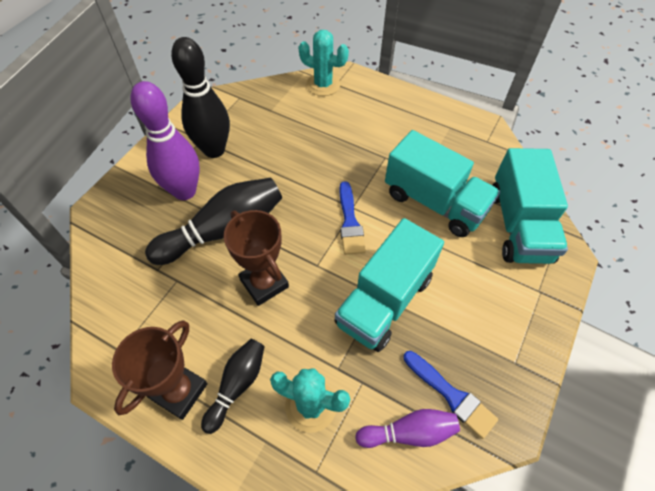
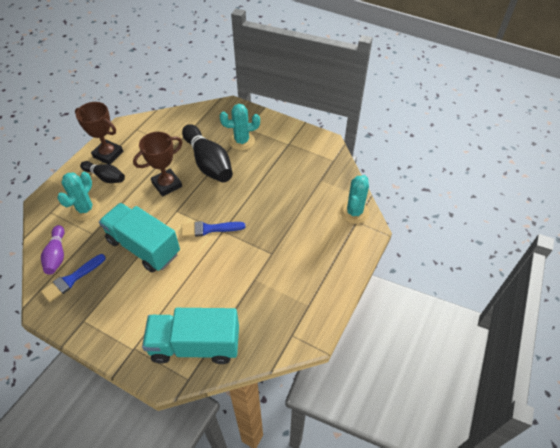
camera: 90 degrees right, 5 degrees down
(184, 191) = (242, 141): purple bowling pin -> turquoise cactus
(214, 150) = (278, 152): black bowling pin -> none
(434, 202) = (223, 285): turquoise truck -> none

